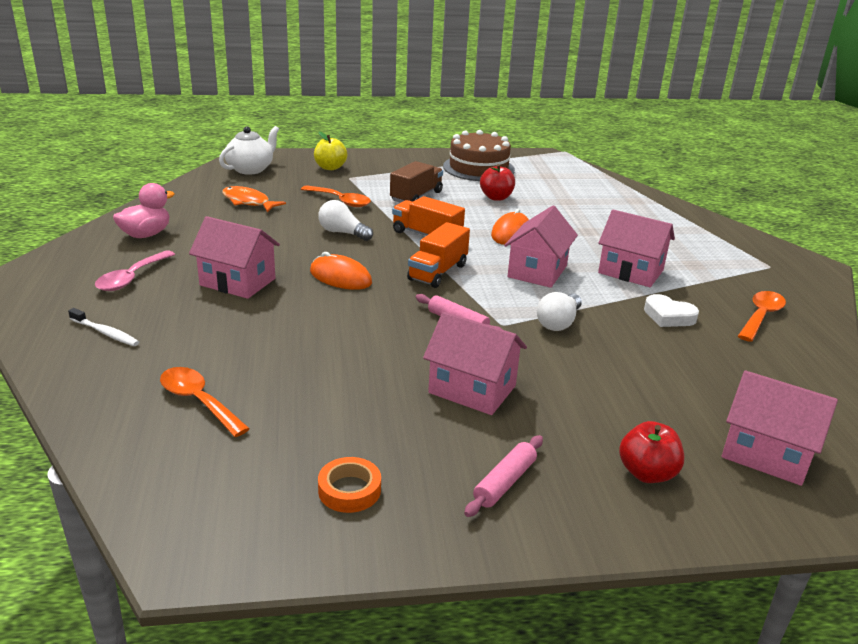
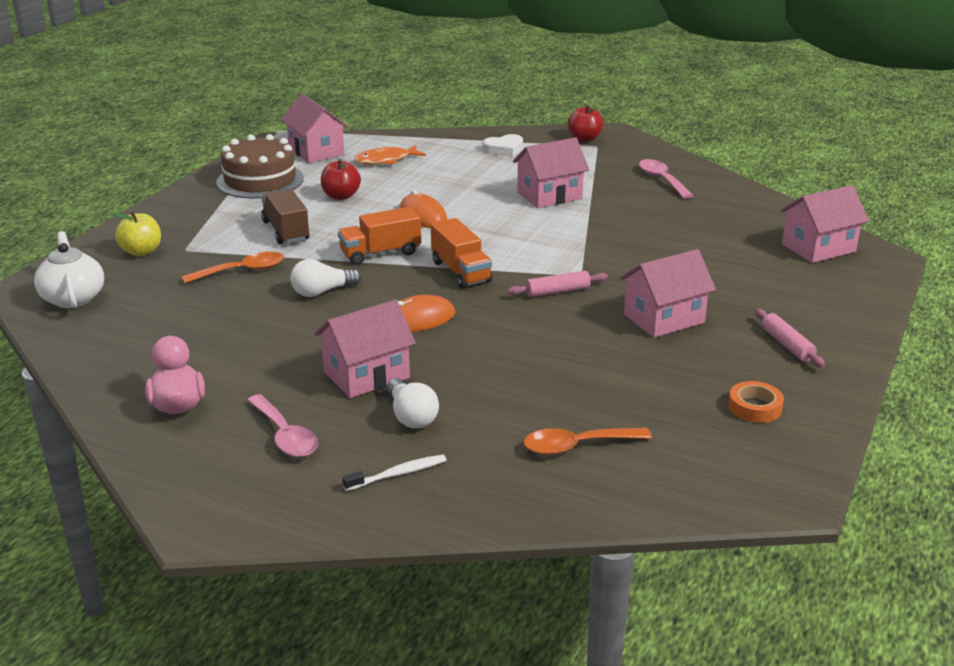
camera: 55 degrees left, 0 degrees up
(248, 202) = (170, 322): orange fish -> orange fish (385, 160)
(537, 271) = (508, 230): pink house -> pink house (316, 151)
(558, 323) = (599, 252): white light bulb -> white light bulb (411, 416)
(647, 473) = (811, 293): red apple -> red apple (584, 139)
(668, 316) = (630, 209): white heart -> white heart (504, 149)
(760, 316) = (662, 180): orange spoon -> pink spoon

